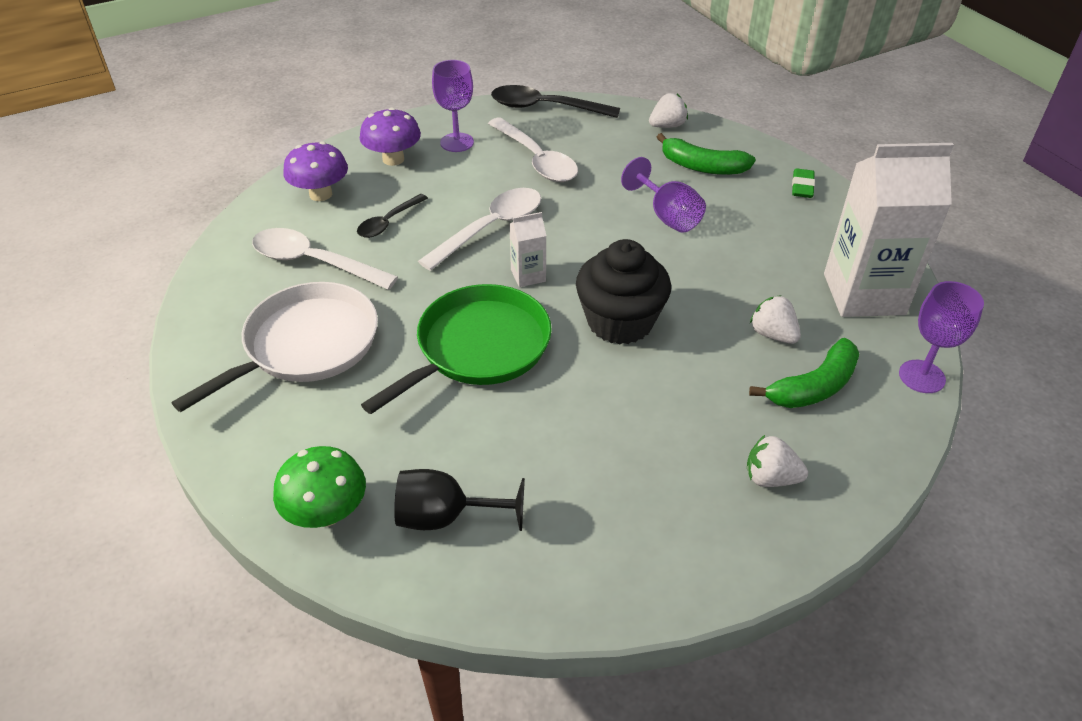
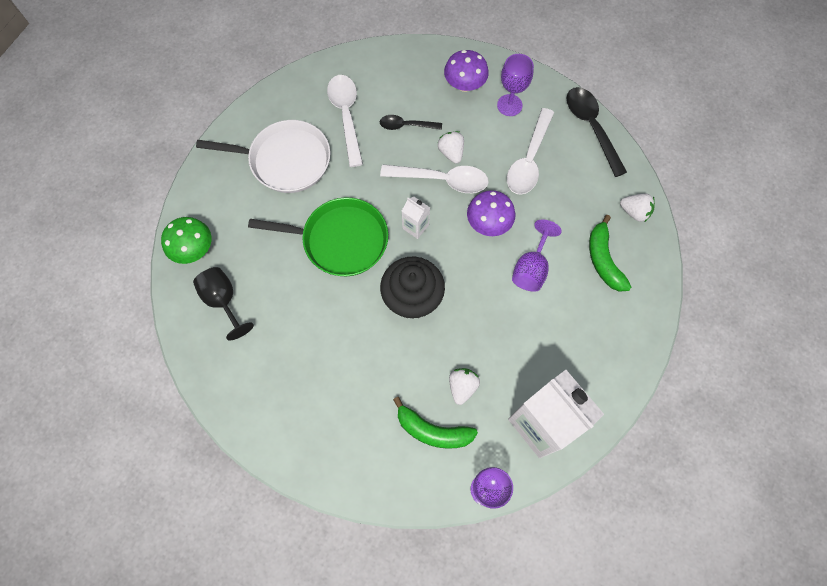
camera: 55 degrees right, 25 degrees up
(320, 194) = (403, 74): purple mushroom -> purple mushroom (488, 223)
(770, 478) = (346, 439): white strawberry -> white strawberry (451, 152)
(802, 186) = (632, 333): green eraser -> none

